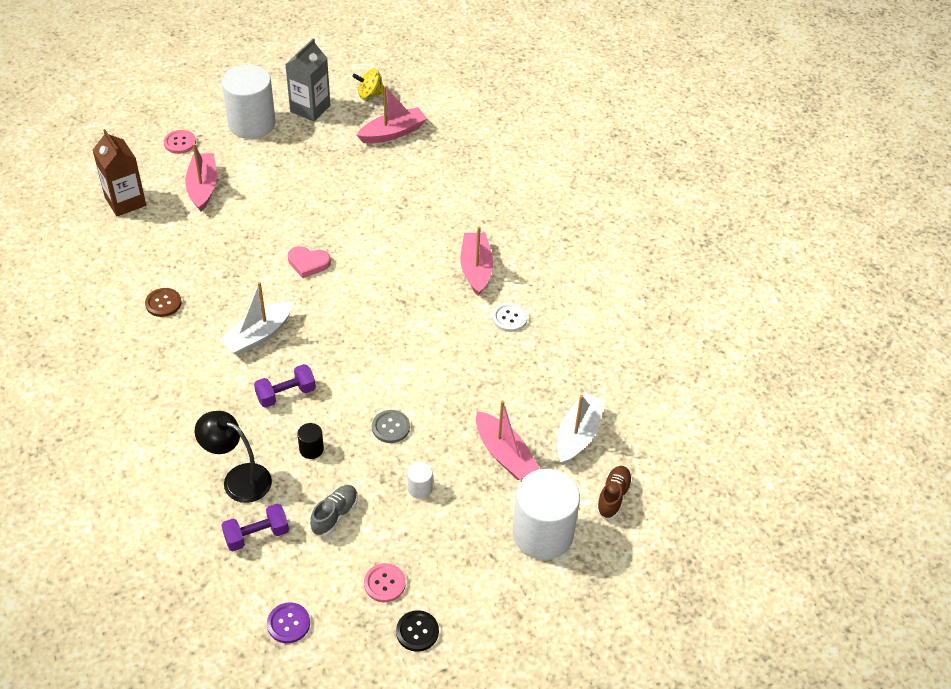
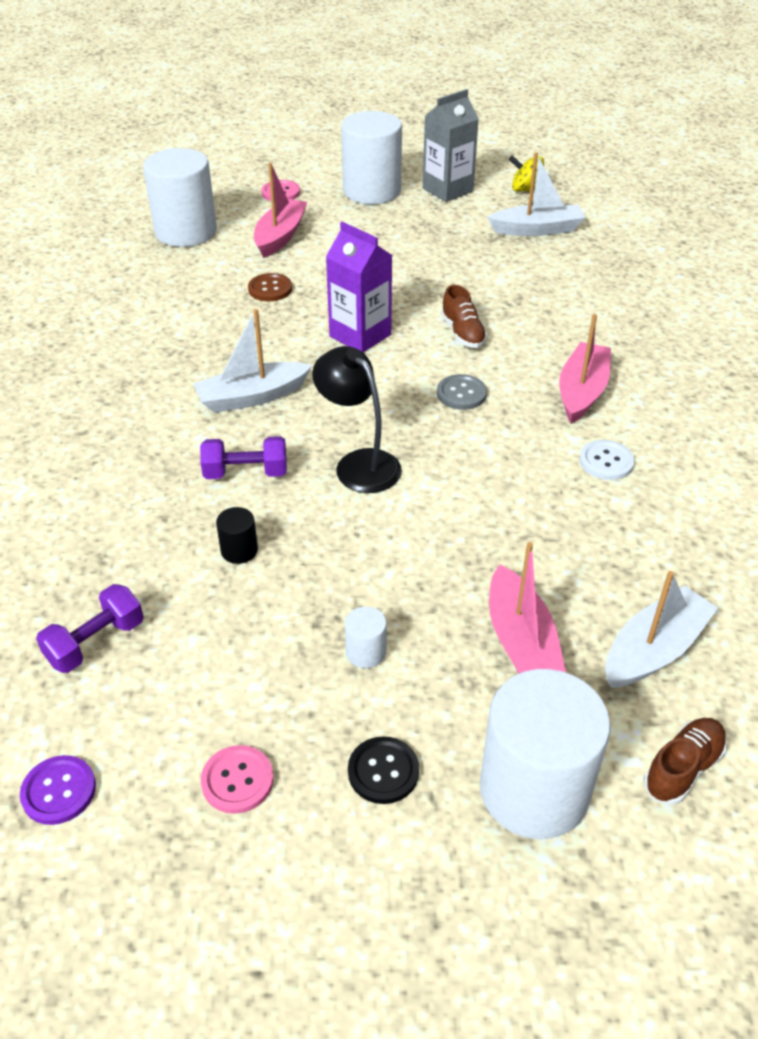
camera: 25 degrees right, 5 degrees down
(125, 201) = (186, 232): brown carton -> white cylinder
(163, 303) = (160, 336): brown button -> brown button (270, 289)
(238, 479) = (119, 559): black lamp -> black lamp (359, 463)
(256, 535) = (96, 642): purple dumbbell -> purple dumbbell turned 45 degrees counterclockwise
(308, 263) = (360, 335): pink heart -> purple carton
(335, 515) = (220, 650): grey shoe -> none
(378, 242) = (463, 333): none -> brown shoe
(390, 427) = (366, 554): grey button -> grey button (461, 394)
(393, 133) = (537, 229): pink boat -> white boat
(417, 631) = (247, 882): black button -> black button (383, 771)

